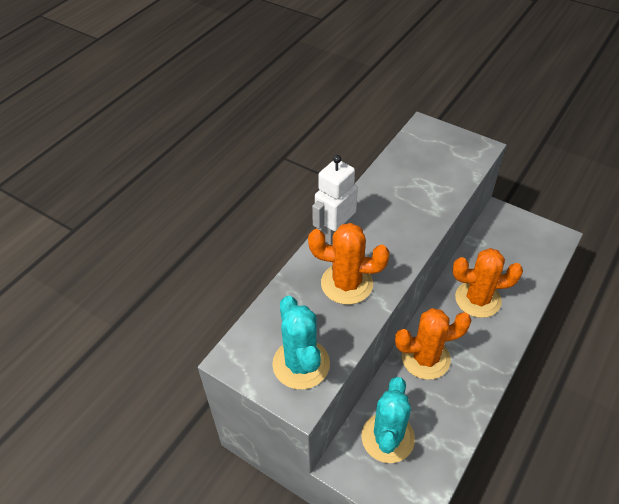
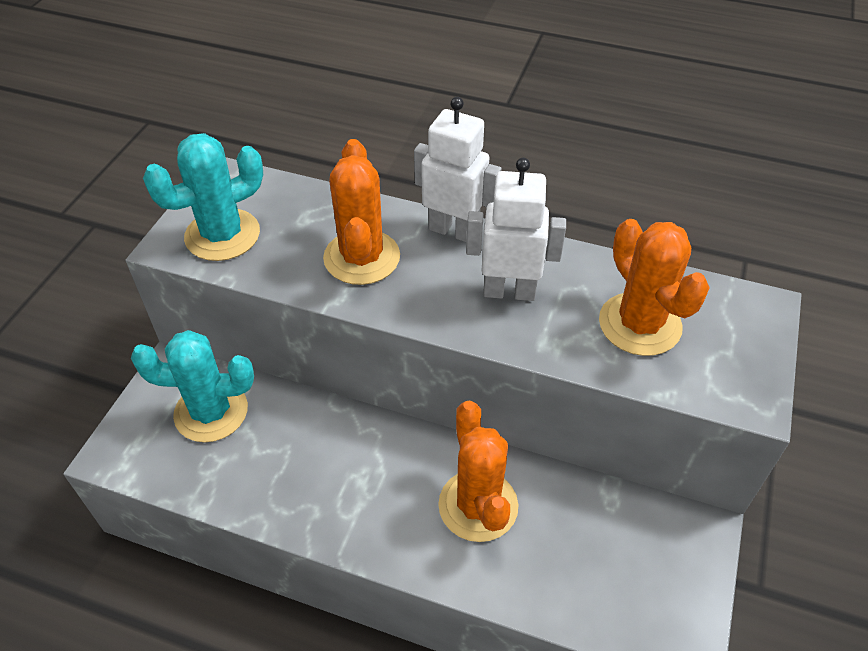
camera: 75 degrees right, 0 degrees up
(393, 218) = (509, 291): none -> white robot
(425, 358) = (345, 442): orange cactus -> orange cactus (639, 324)

